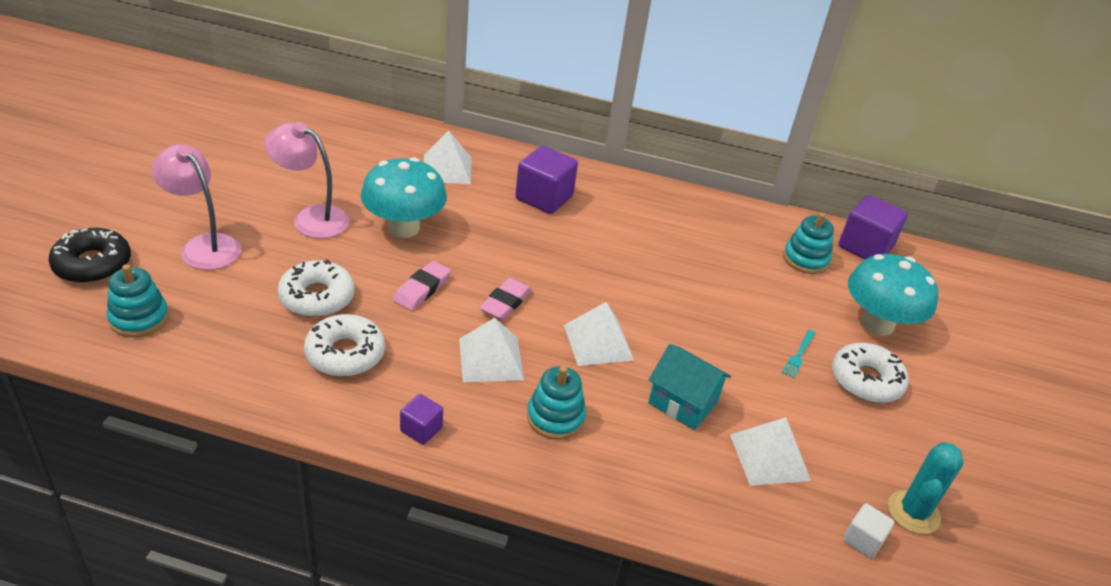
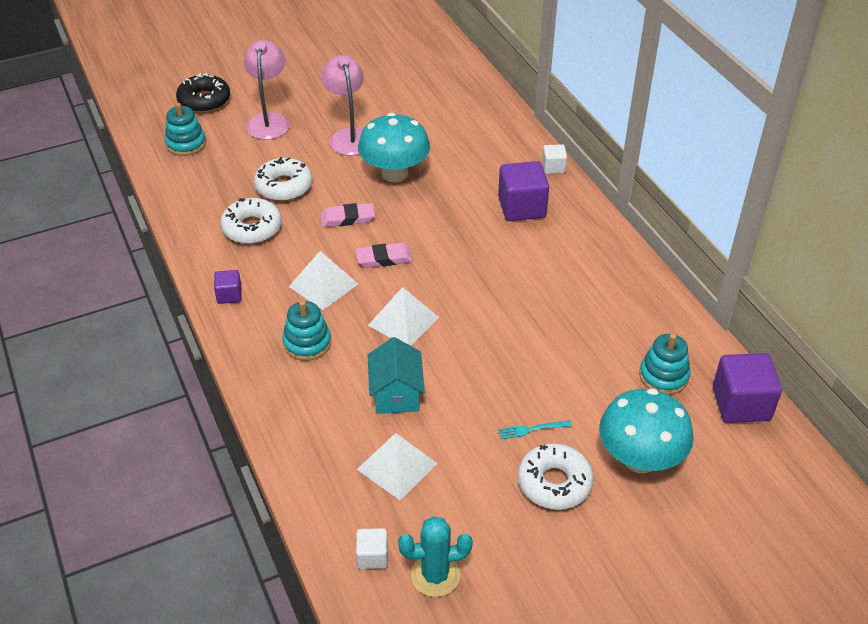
camera: 55 degrees right, 5 degrees up
(447, 169) = (483, 149): white pyramid -> none
(520, 155) = (553, 167): none -> white cube

